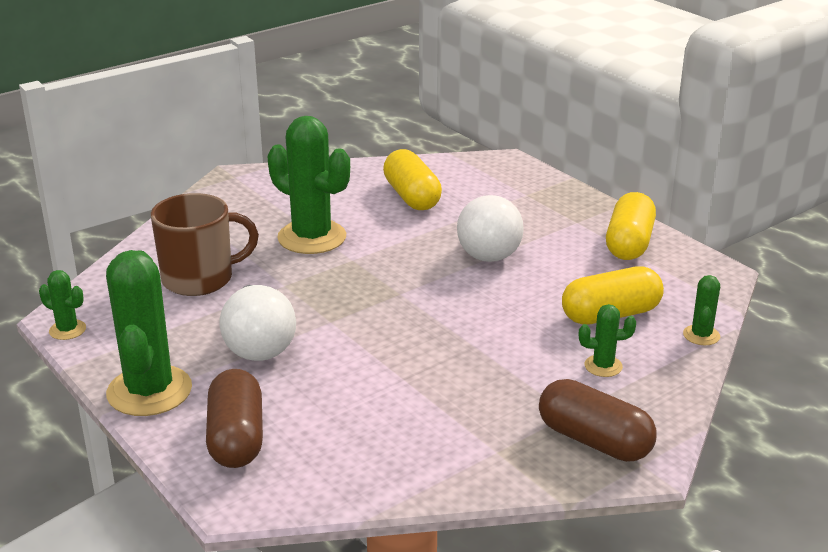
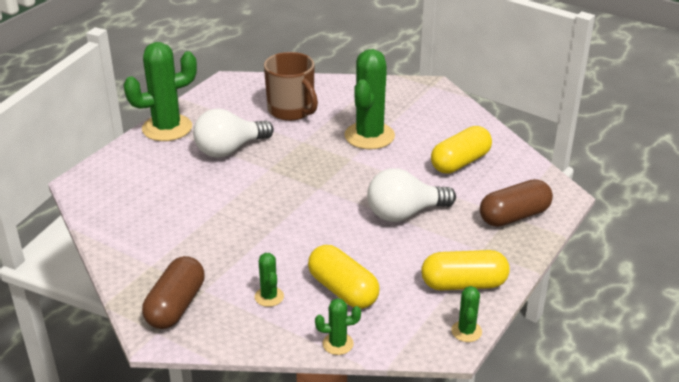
camera: 70 degrees right, 5 degrees up
(67, 330) = (215, 86): green cactus -> green cactus (466, 331)
(236, 438) = (133, 167): brown capsule -> brown capsule (514, 216)

